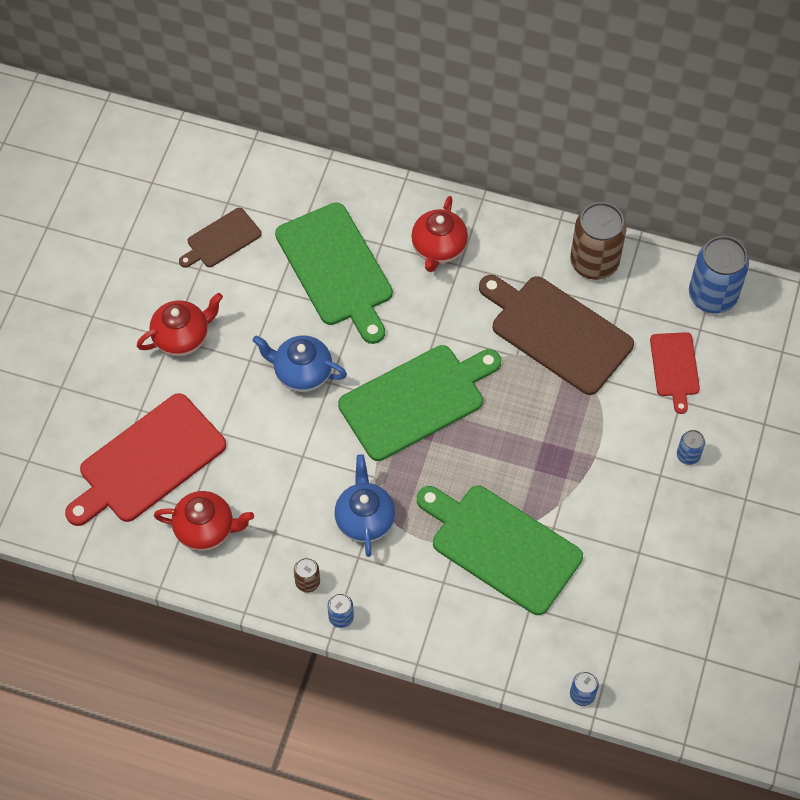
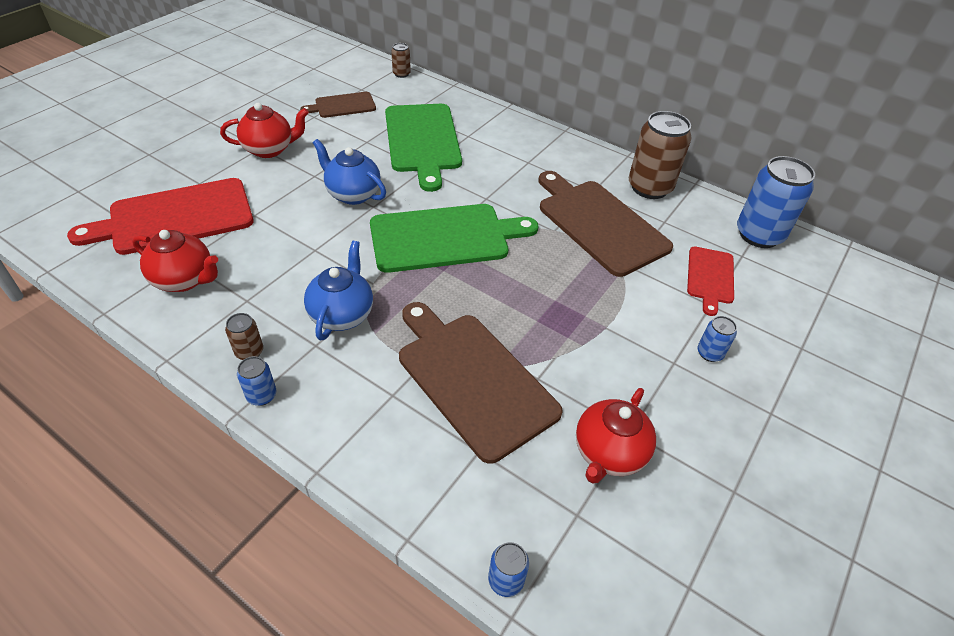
camera: 15 degrees right, 15 degrees down
(260, 158) = (401, 74): none -> brown can
(438, 249) = (514, 149): red teapot -> red teapot (608, 453)
(501, 546) = (473, 379): green cutting board -> brown cutting board

